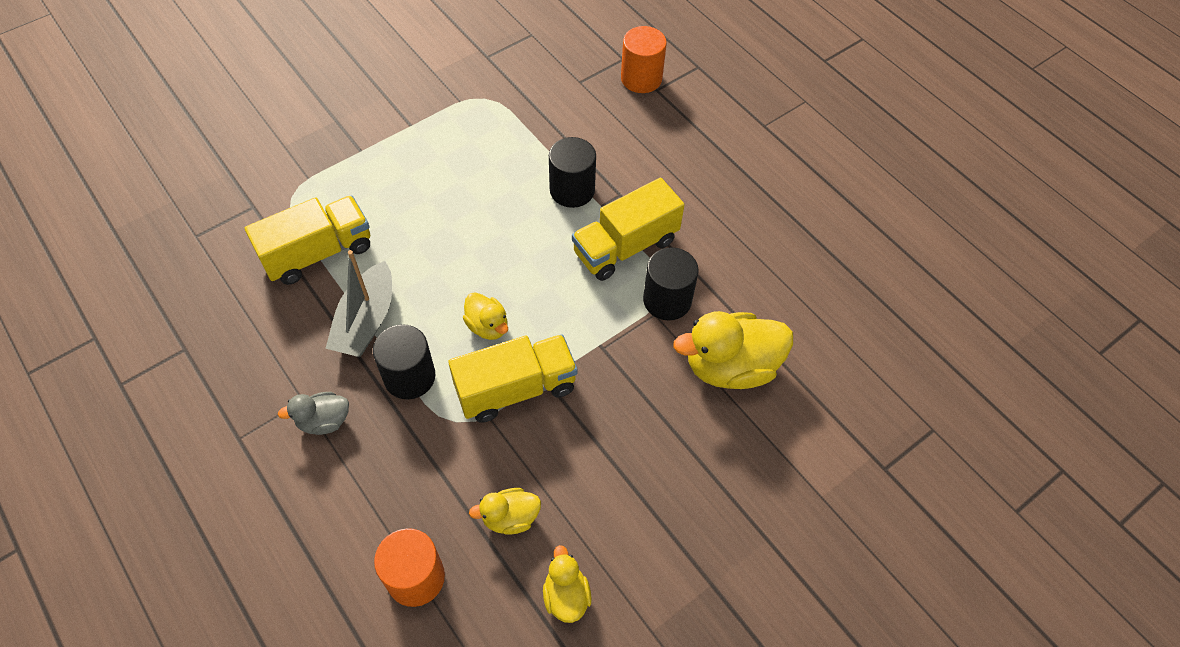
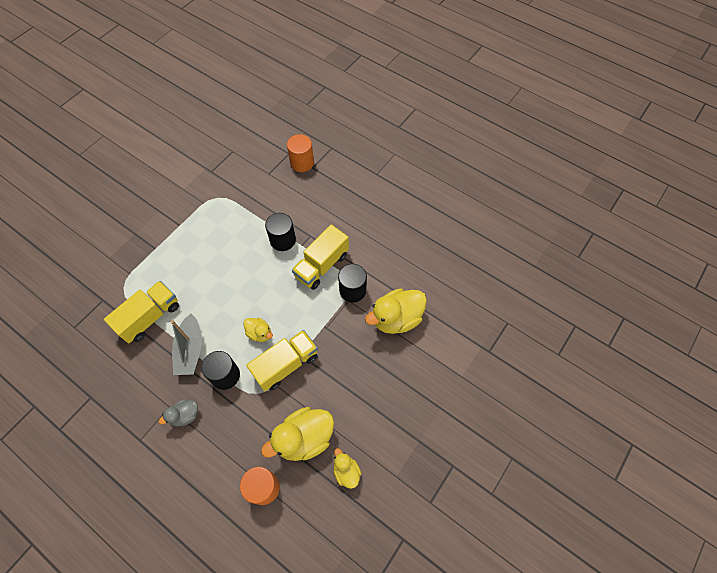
camera: 15 degrees left, 5 degrees up
(510, 518) = (304, 438): yellow duck -> yellow duck, size x1.89

